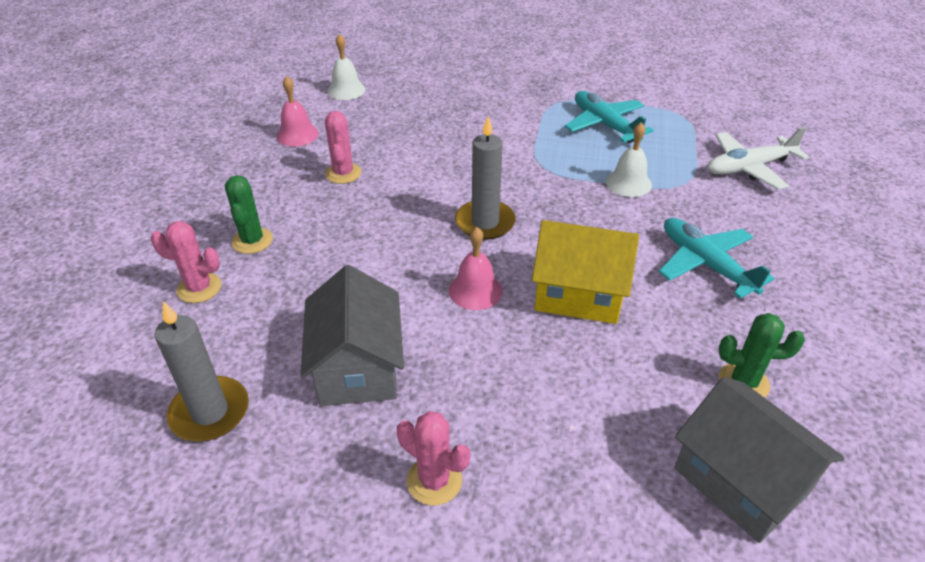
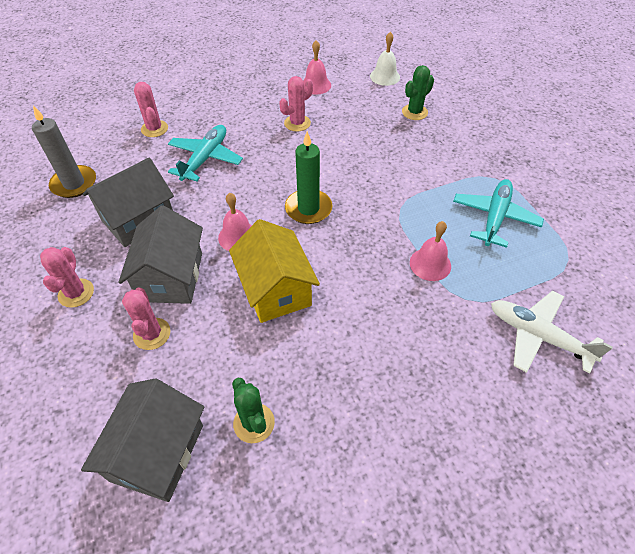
camera: 55 degrees right, 10 degrees up
(252, 241) = (205, 124): green cactus -> green cactus (414, 112)
(485, 222) = (308, 209): grey candle -> green candle
(488, 372) = (171, 277): none -> grey house
(565, 423) = (152, 334): none -> pink cactus
(628, 183) = (430, 264): white bell -> pink bell
(705, 264) = (371, 351): turquoise plane -> turquoise plane (205, 158)

